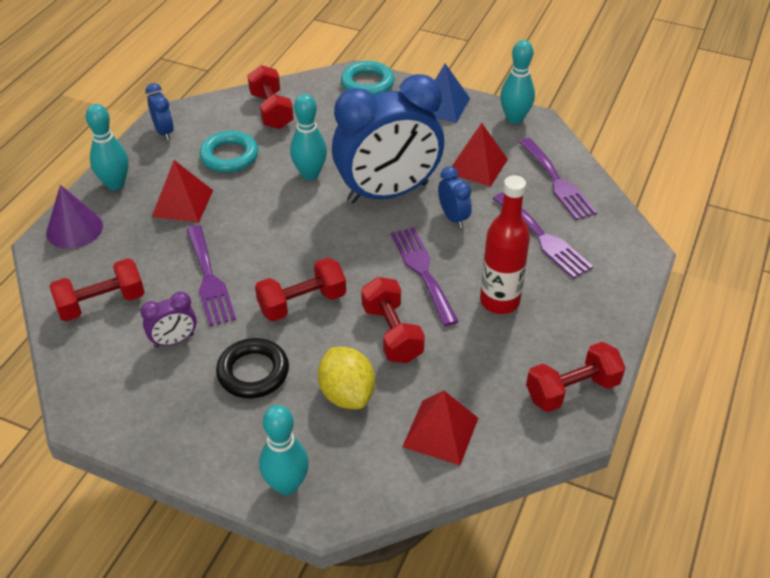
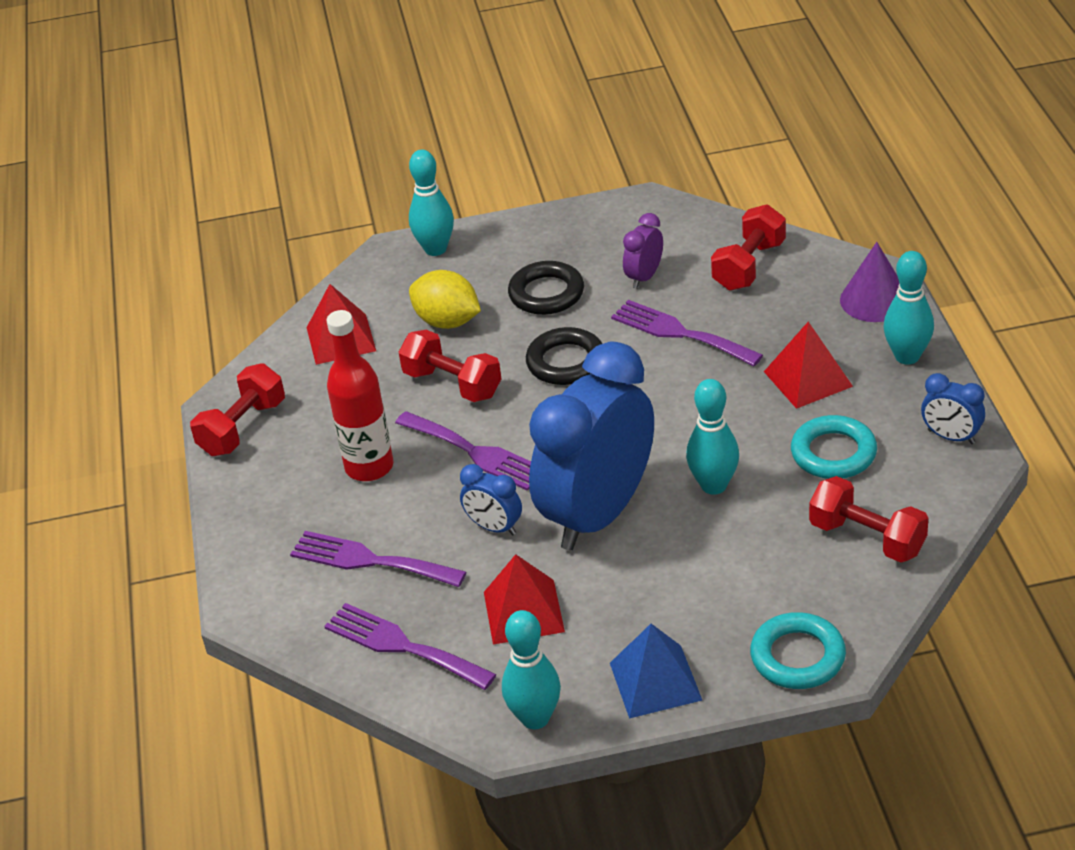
camera: 150 degrees right, 5 degrees down
(302, 303) = (566, 362): red dumbbell -> black ring

